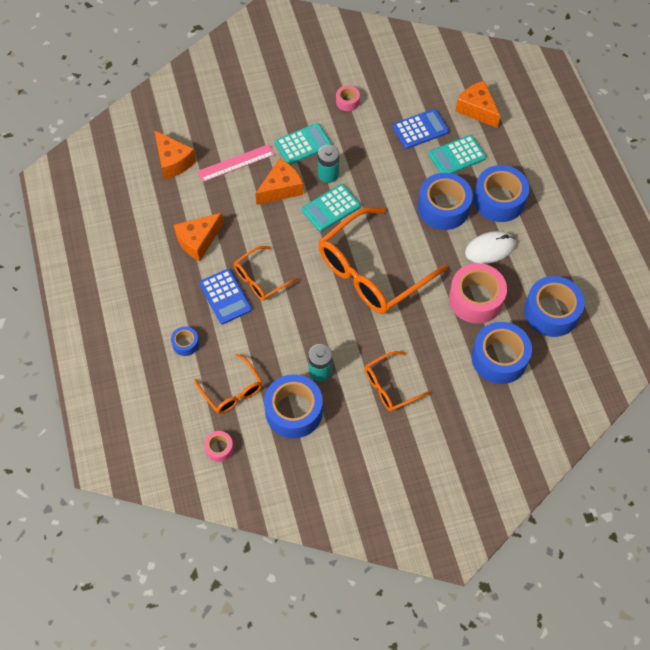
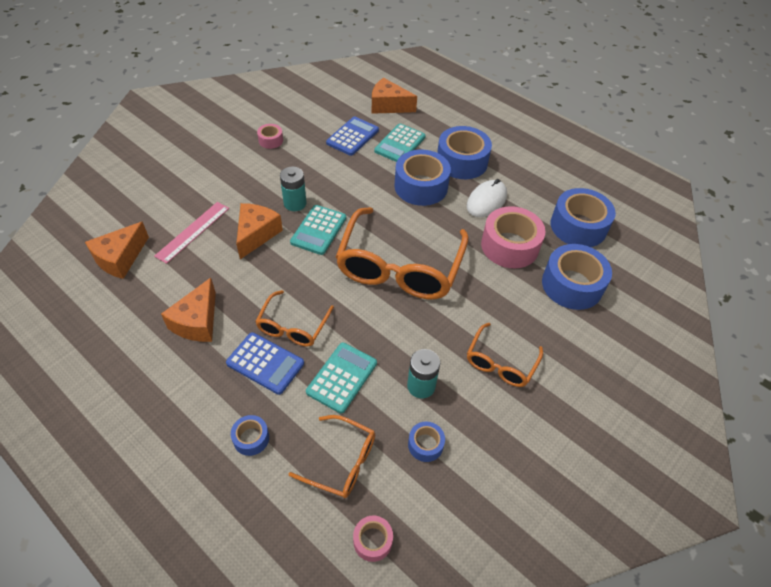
camera: 35 degrees left, 10 degrees down
(173, 161) = (120, 258): orange cheese -> orange cheese turned 105 degrees clockwise
(294, 411) = (425, 445): blue tape -> blue tape, size x0.48
(303, 144) = (252, 189): turquoise calculator -> turquoise calculator (342, 377)

